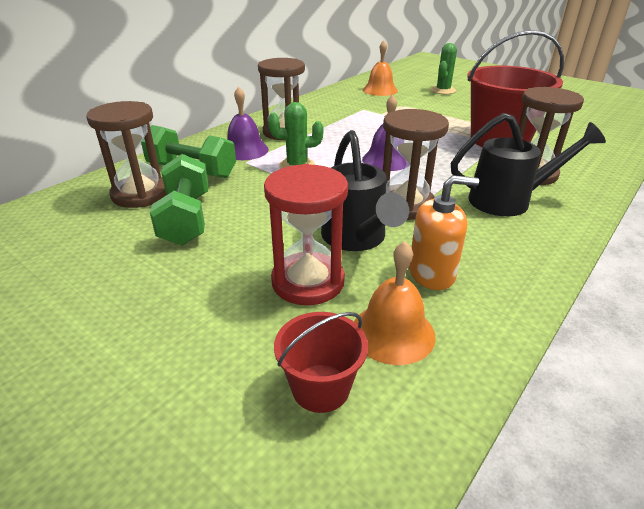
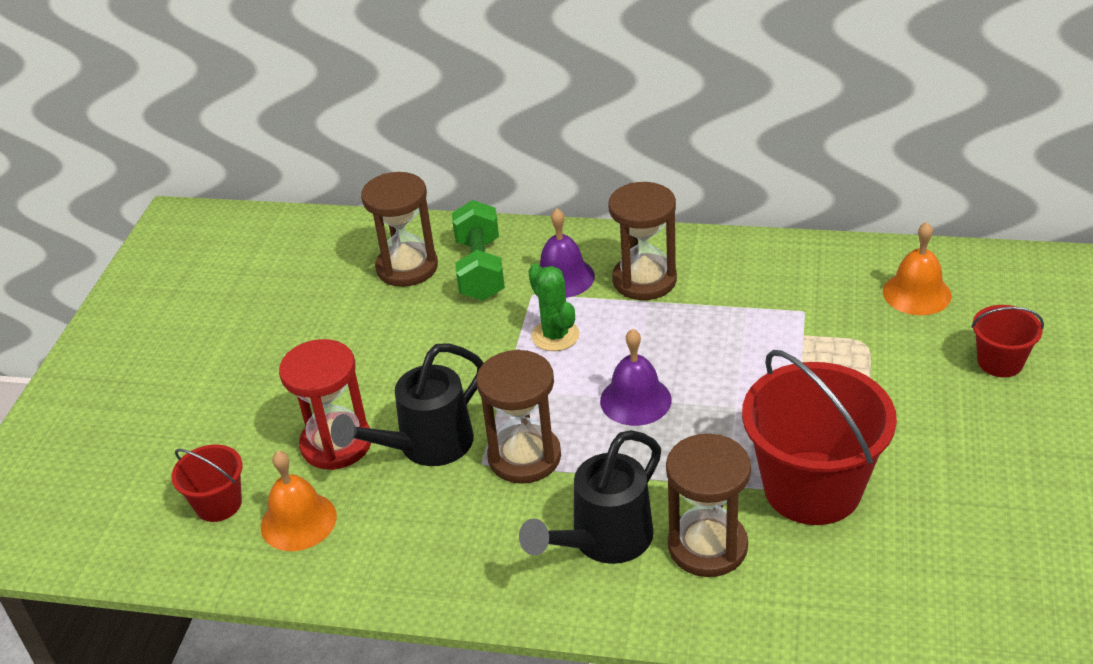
camera: 65 degrees right, 5 degrees up
(186, 218) = (385, 321): green dumbbell -> none
(432, 274) = (398, 519): orange soap dispenser -> none
(443, 90) = (1000, 362): green cactus -> red bucket
(508, 201) = (603, 541): black watering can -> black watering can turned 75 degrees clockwise

